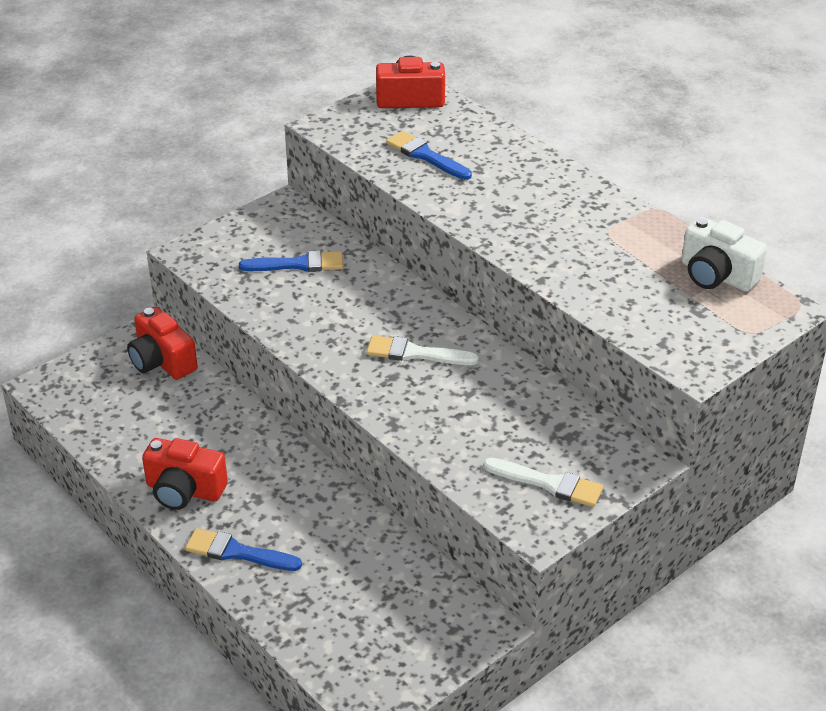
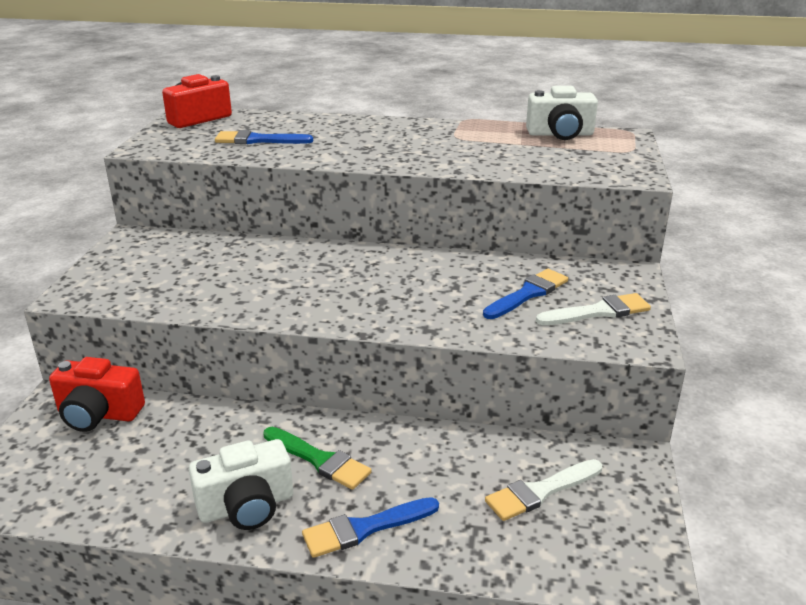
camera: 40 degrees left, 10 degrees down
(184, 490) = (246, 506): red camera -> white camera
(263, 485) = (319, 460): none -> green brush
(298, 264) = (196, 265): blue brush -> blue brush (528, 294)
(415, 353) = (377, 280): white brush -> white brush (540, 491)

